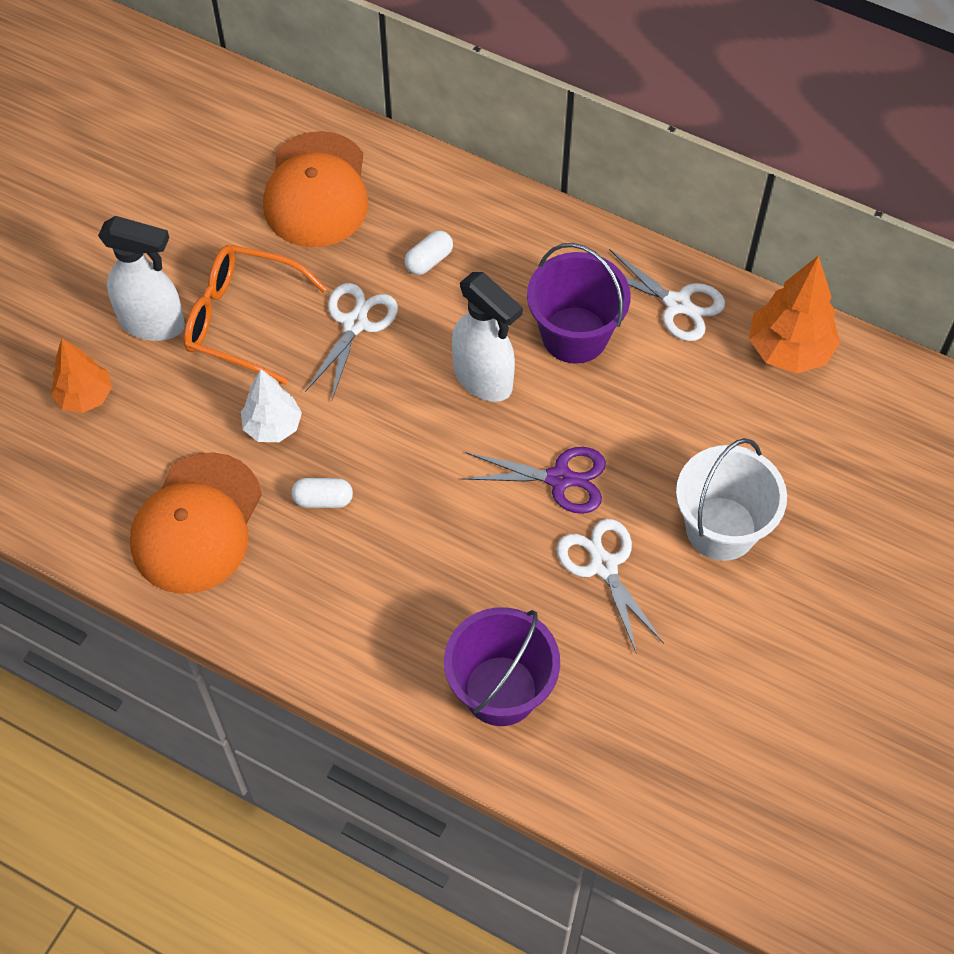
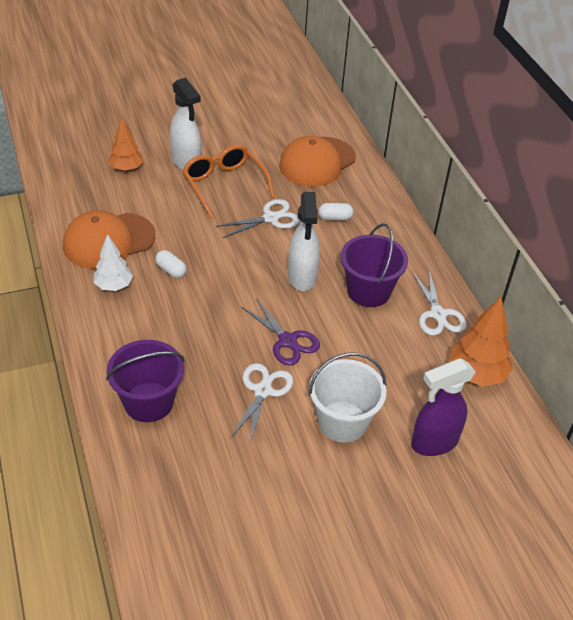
camera: 40 degrees right, 15 degrees down
(273, 426) = (186, 230): white tree -> white tree (114, 286)
(830, 472) = (433, 443): none -> purple spray bottle

